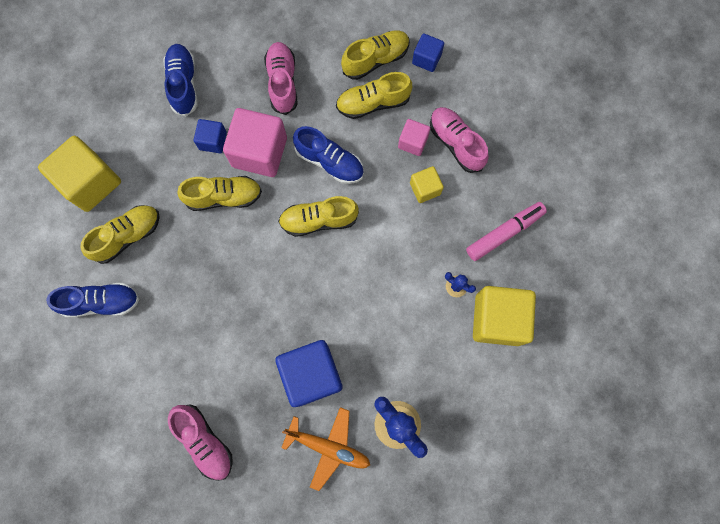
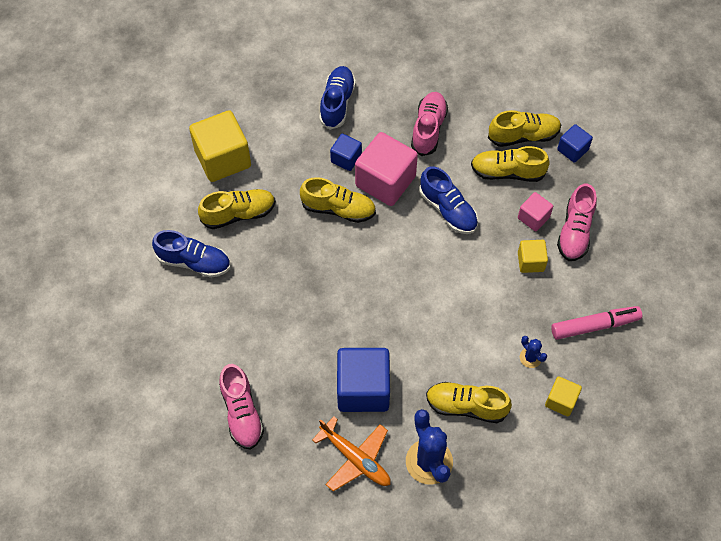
camera: 20 degrees right, 15 degrees down
(319, 220) = (419, 257): yellow shoe -> yellow shoe (466, 406)
(456, 143) = (575, 231): pink shoe -> pink shoe turned 150 degrees counterclockwise
(498, 319) = (561, 401): yellow cube -> yellow cube, size x0.52

